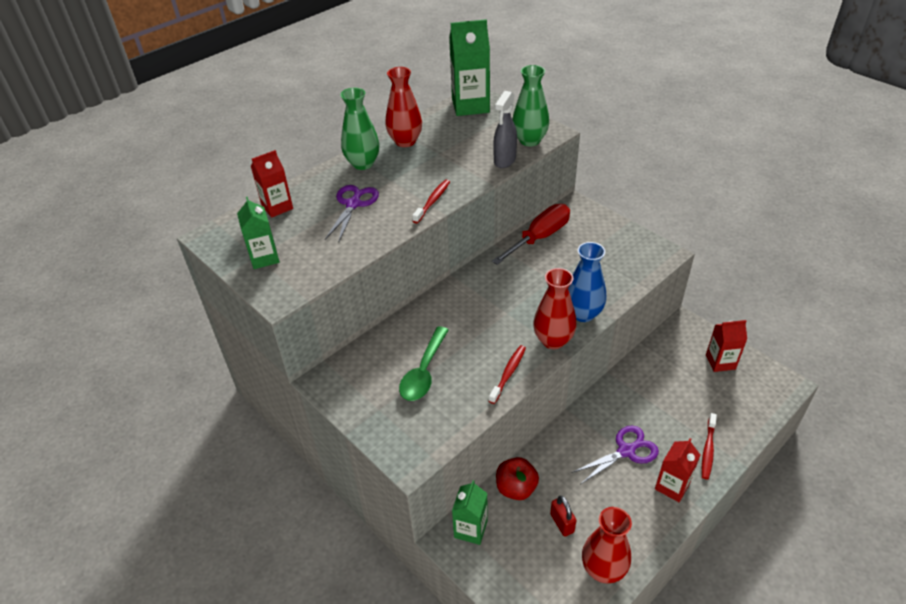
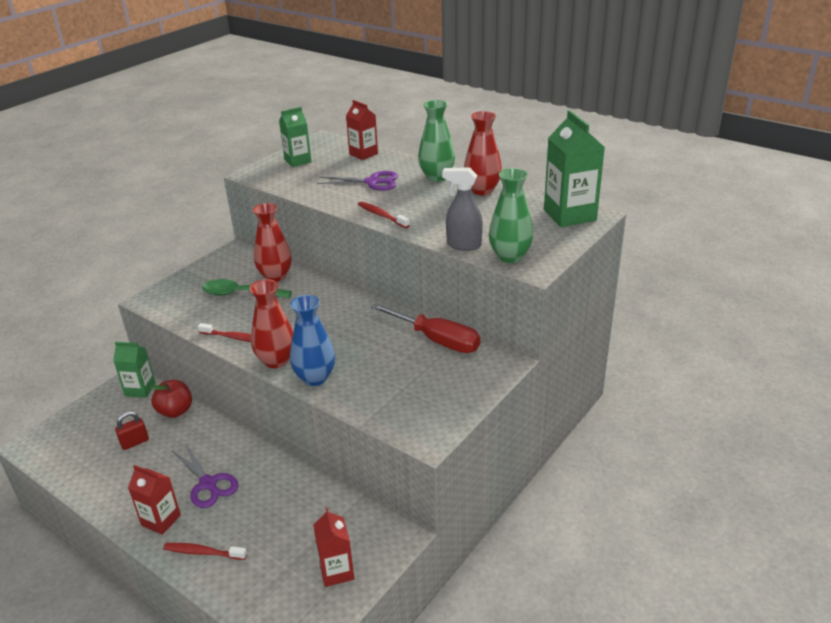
camera: 80 degrees right, 10 degrees down
(432, 201) = (382, 216): red toothbrush -> red toothbrush turned 150 degrees counterclockwise
(603, 569) = (84, 471): red vase -> red vase (275, 276)

